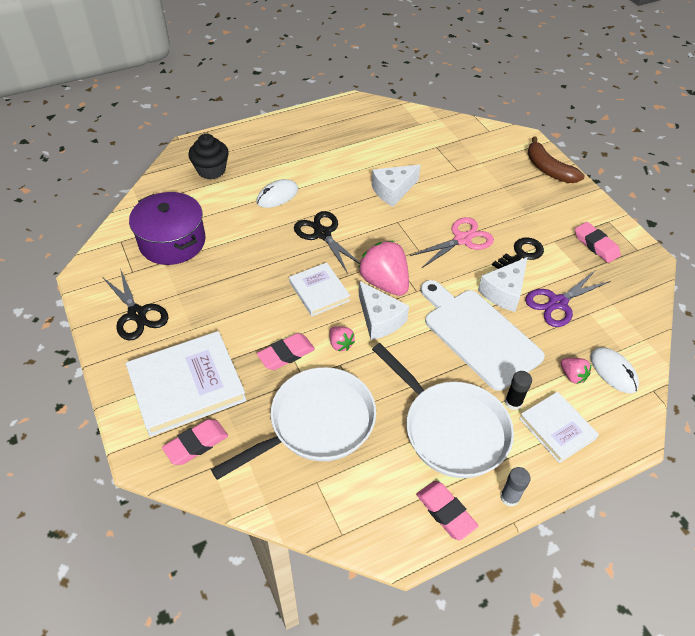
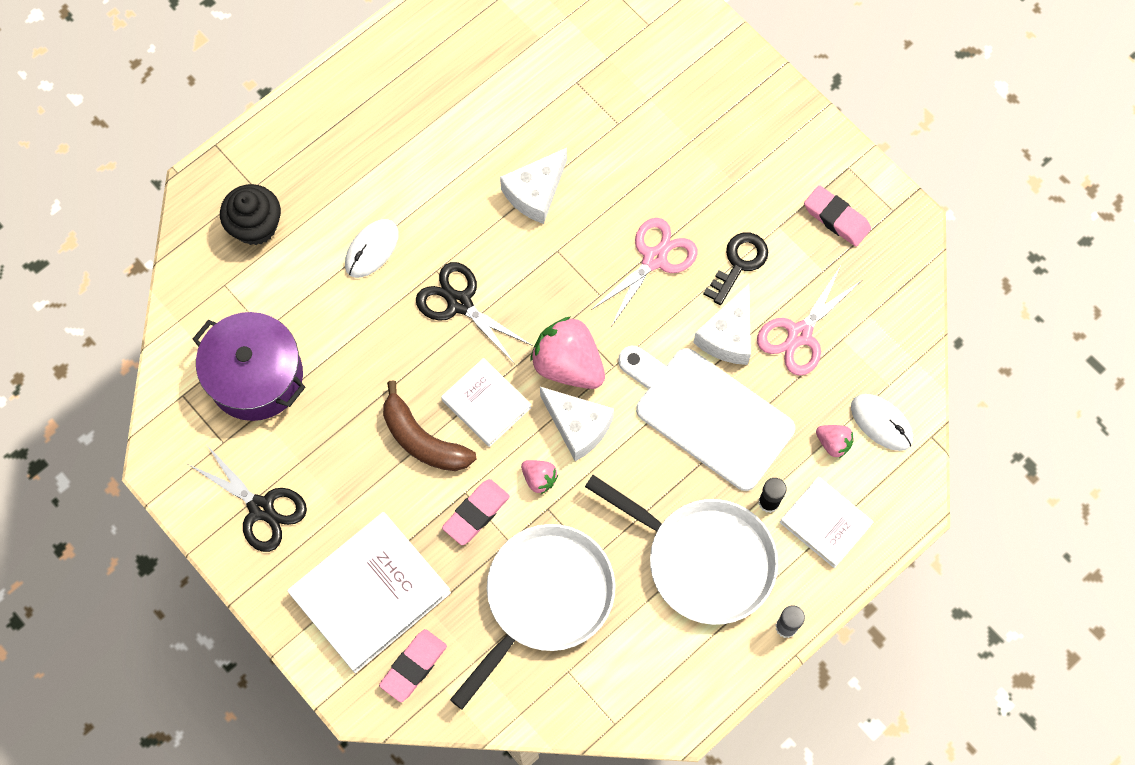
camera: 15 degrees left, 20 degrees up
(445, 512) = (720, 665): pink eraser -> none
(548, 169) = (750, 86): brown banana -> brown banana (423, 440)
(557, 303) = (799, 334): purple scissors -> pink scissors

